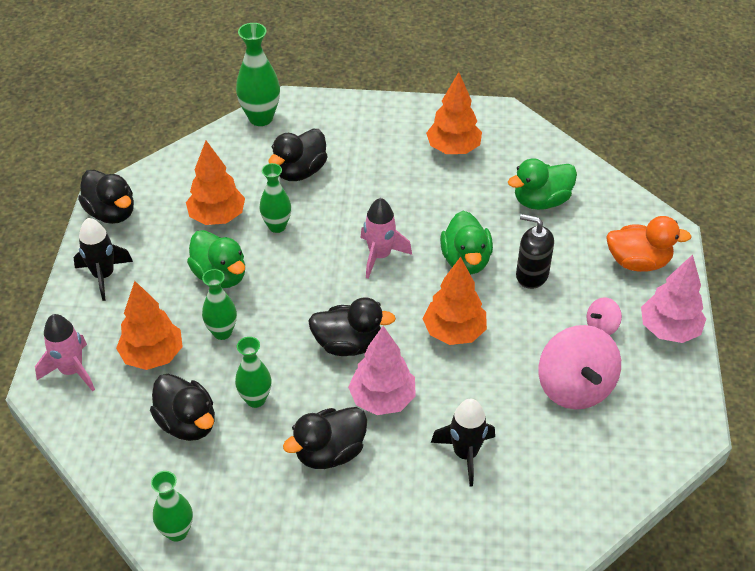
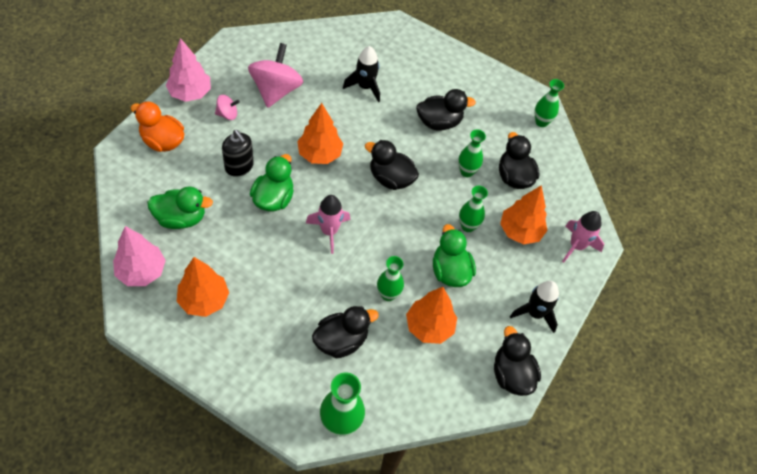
camera: 160 degrees left, 10 degrees up
(382, 399) = (391, 136): pink tree -> pink tree (141, 271)

